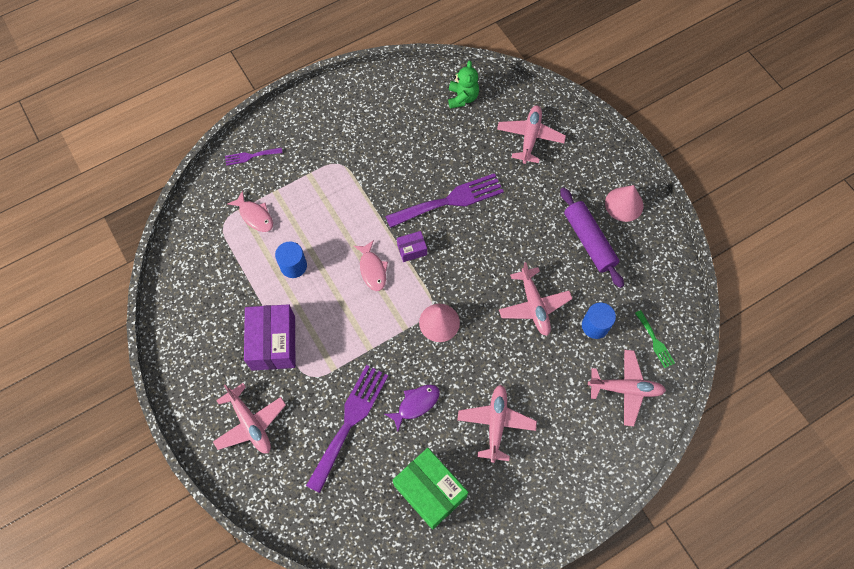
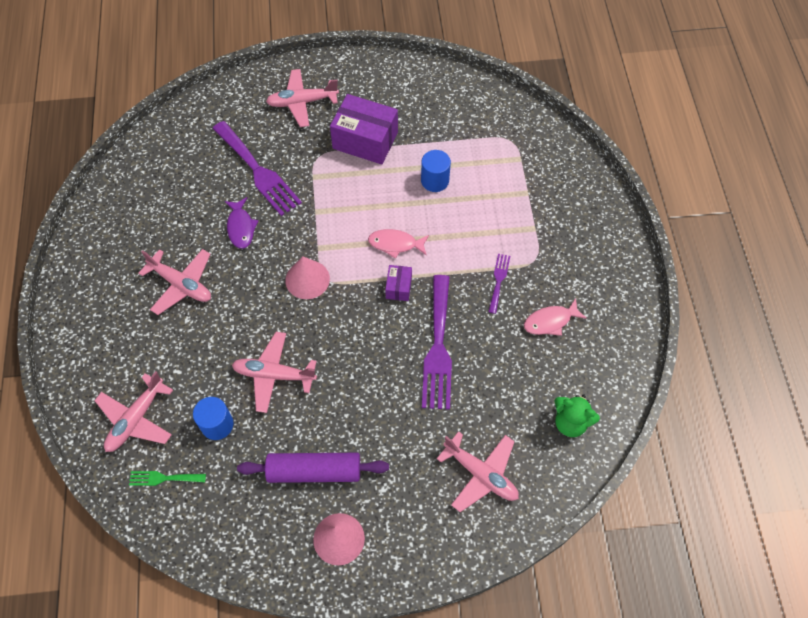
camera: 115 degrees right, 5 degrees down
(251, 156) = (579, 185): purple fork -> purple fork (498, 280)
(255, 216) = (506, 167): pink fish -> pink fish (550, 321)
(430, 491) = (160, 207): green box -> none

